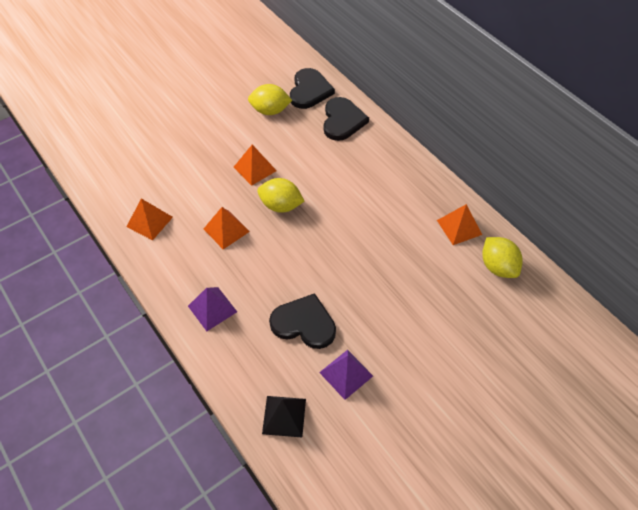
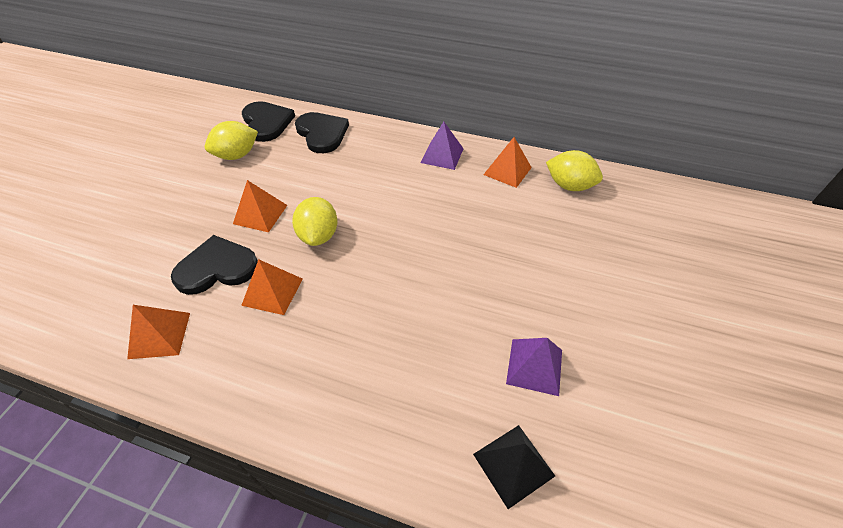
camera: 35 degrees left, 5 degrees down
(212, 308) = (322, 391): purple pyramid -> purple pyramid (442, 155)
(281, 206) = (319, 235): yellow lemon -> yellow lemon turned 75 degrees counterclockwise
(304, 323) = (444, 340): black heart -> black heart (217, 268)

